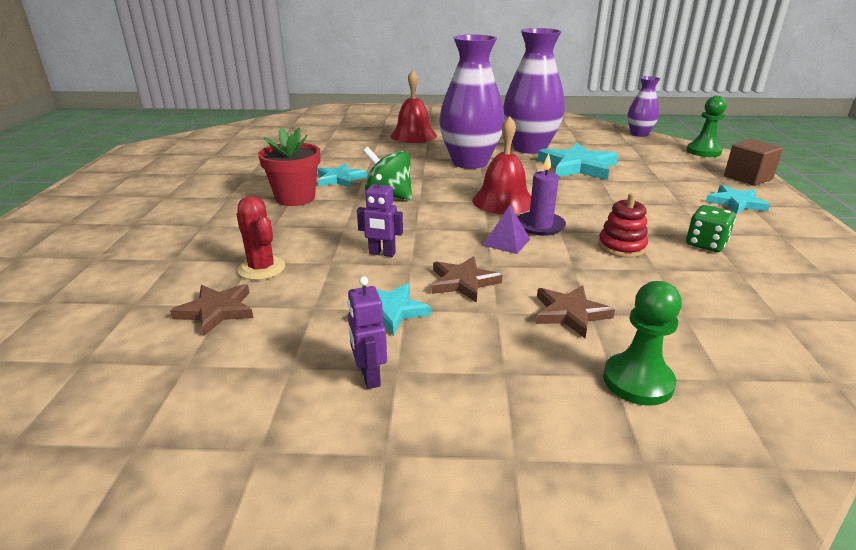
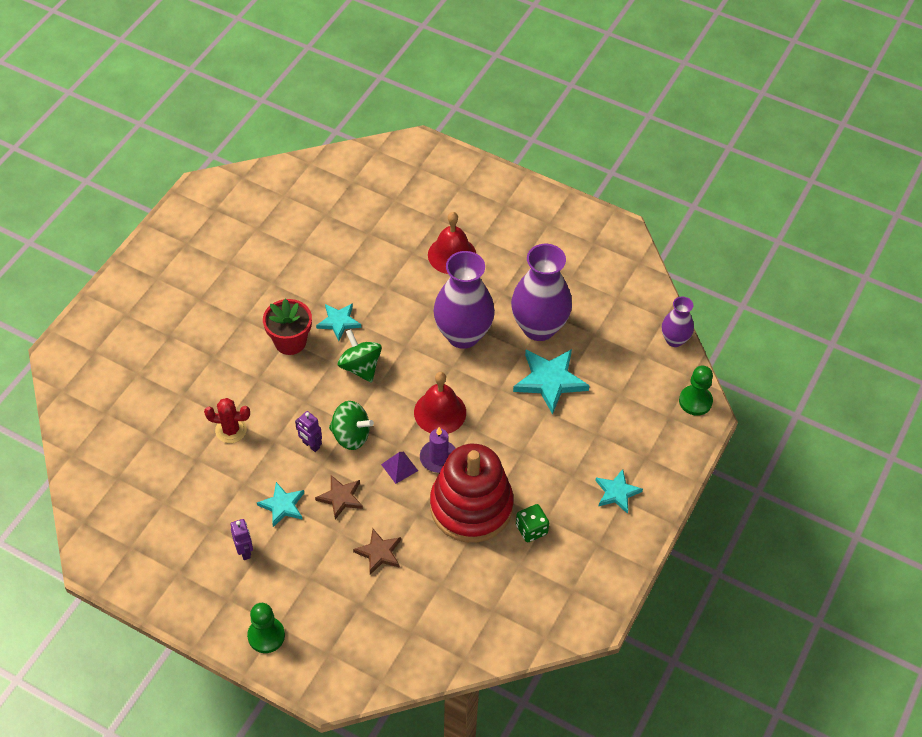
camera: 25 degrees right, 25 degrees up
(217, 311) = (191, 463): brown star -> none
(262, 268) = (231, 430): red cactus -> red cactus turned 75 degrees counterclockwise
(369, 377) = (245, 551): purple robot -> purple robot turned 150 degrees clockwise
(424, 236) = (351, 435): none -> green spinning top
(621, 246) = (471, 506): red stacking toy -> red stacking toy, size x2.40
(638, 381) = (368, 614): green pawn -> green pawn (266, 636)
(748, 178) = (676, 462): brown cube -> none

